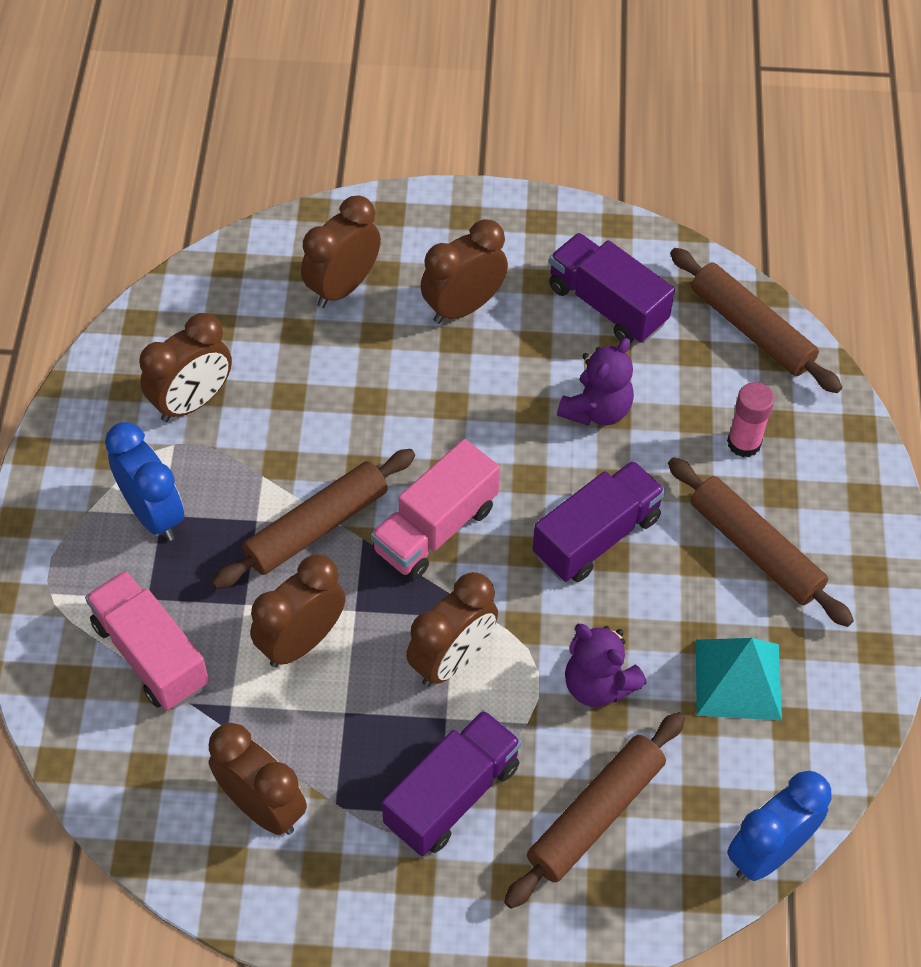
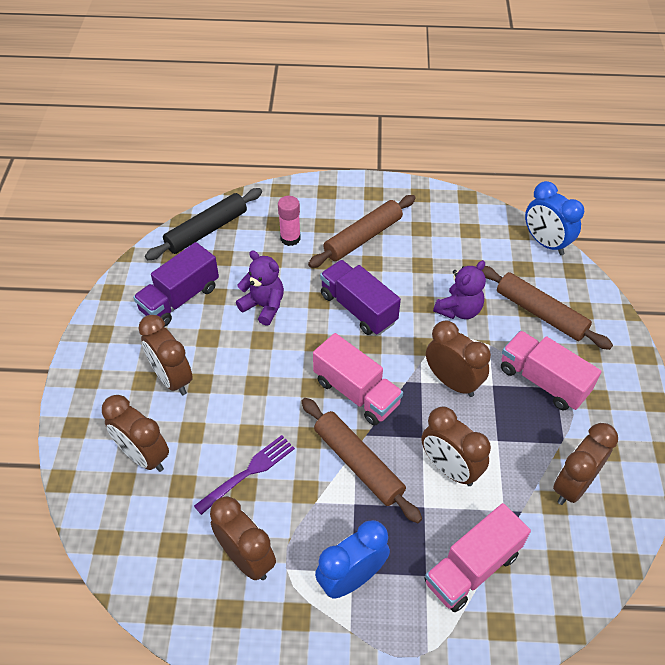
camera: 90 degrees left, 5 degrees down
(311, 400) = (248, 472): none -> purple fork
(452, 795) = (543, 381): purple truck -> pink truck
(738, 679) = (447, 249): turquoise pyramid -> none
(751, 329) = (207, 230): brown rolling pin -> black rolling pin

